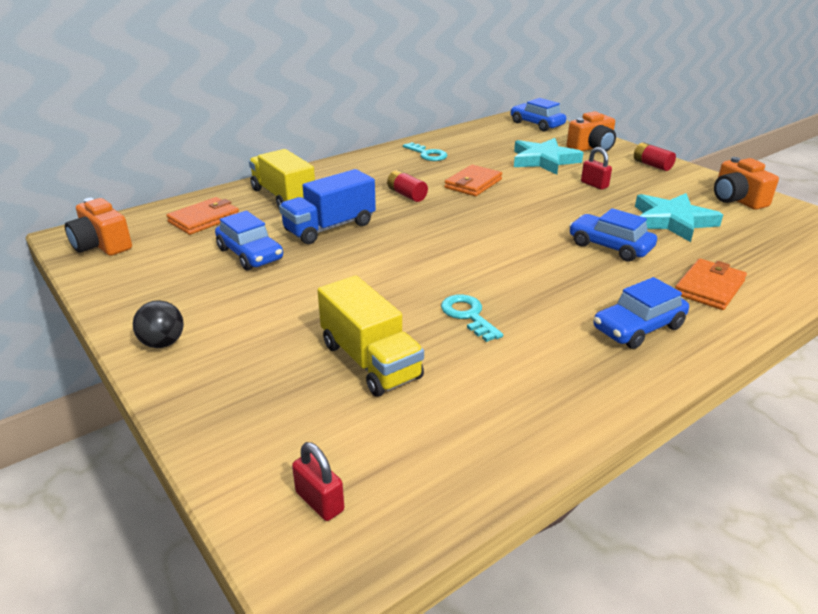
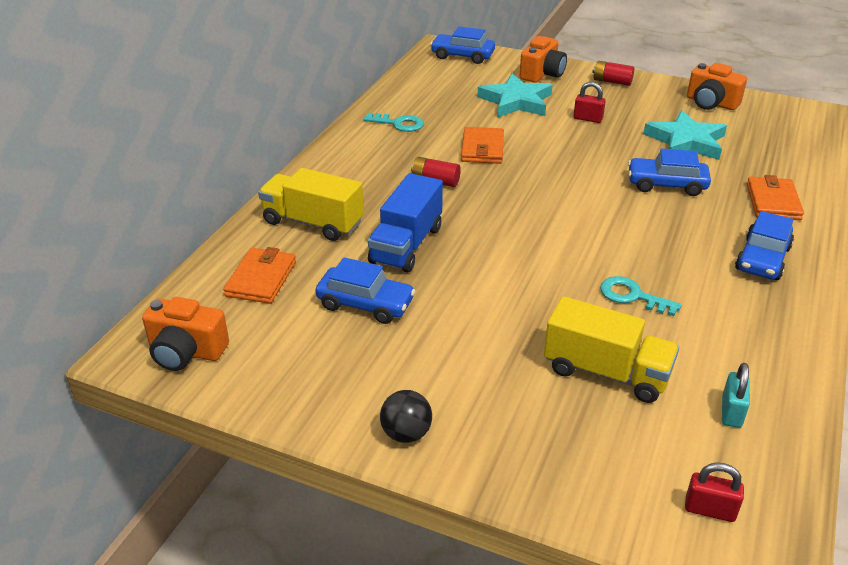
camera: 30 degrees left, 5 degrees up
(445, 434) = (731, 412): none -> turquoise padlock

